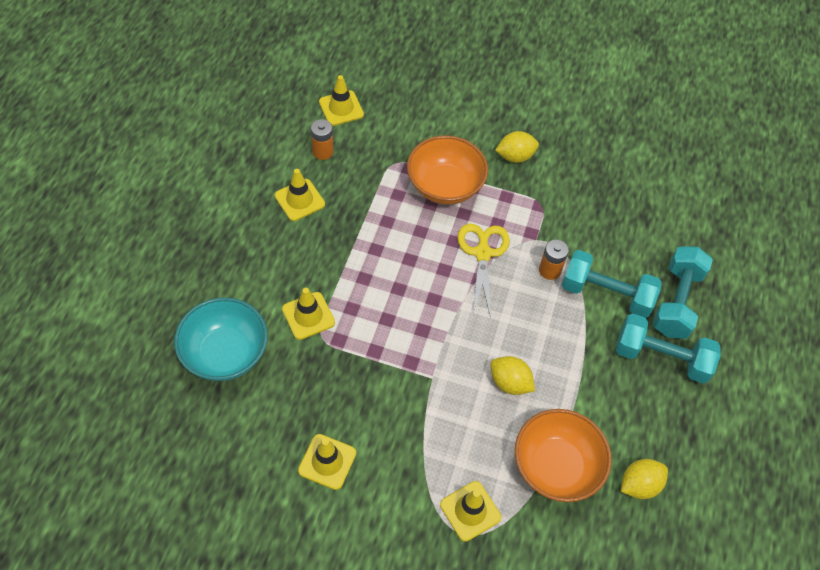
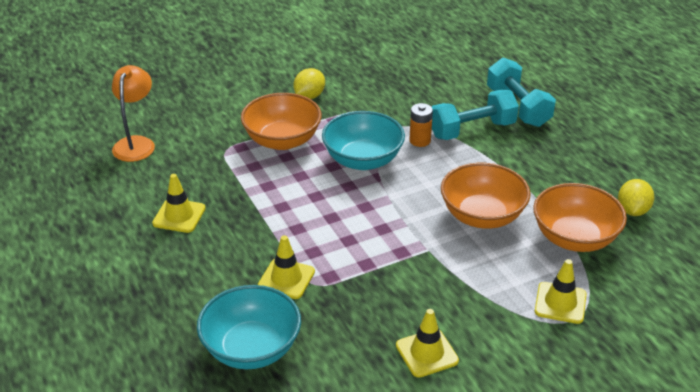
camera: 40 degrees left, 20 degrees down
(323, 152) = (157, 176): orange battery -> none
(341, 108) = (136, 143): yellow traffic cone -> orange lamp
(482, 253) = (363, 160): yellow scissors -> turquoise bowl
(509, 383) = (482, 216): yellow lemon -> orange bowl
(661, 357) = (550, 139): turquoise dumbbell -> none

